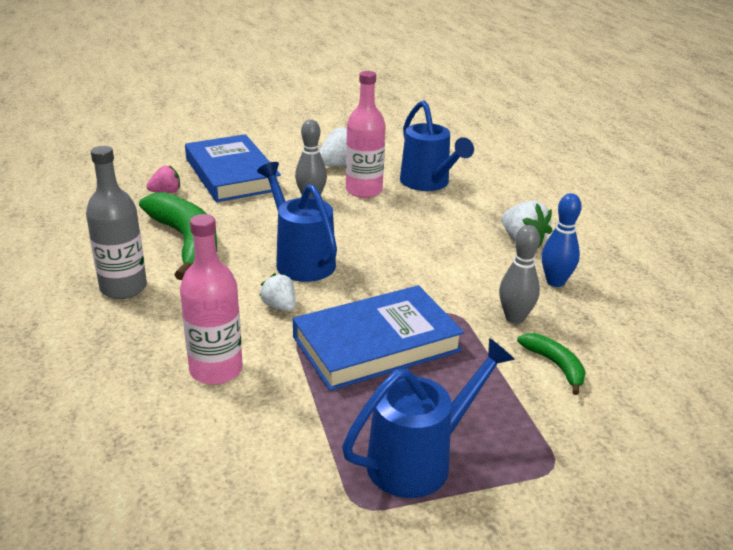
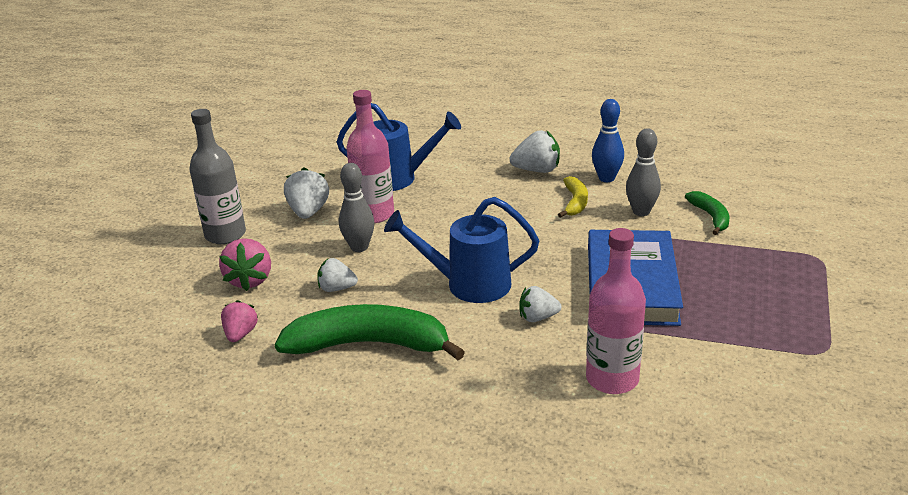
camera: 55 degrees left, 0 degrees up
(123, 288) = (423, 407): grey bottle -> grey bottle (225, 235)
(232, 174) = (250, 280): blue book -> pink strawberry
(248, 208) = (337, 288): none -> white strawberry
(419, 460) = (786, 309): blue watering can -> none
(488, 276) = (575, 202): none -> yellow banana
(555, 365) = (710, 217): green banana -> green banana turned 75 degrees clockwise

